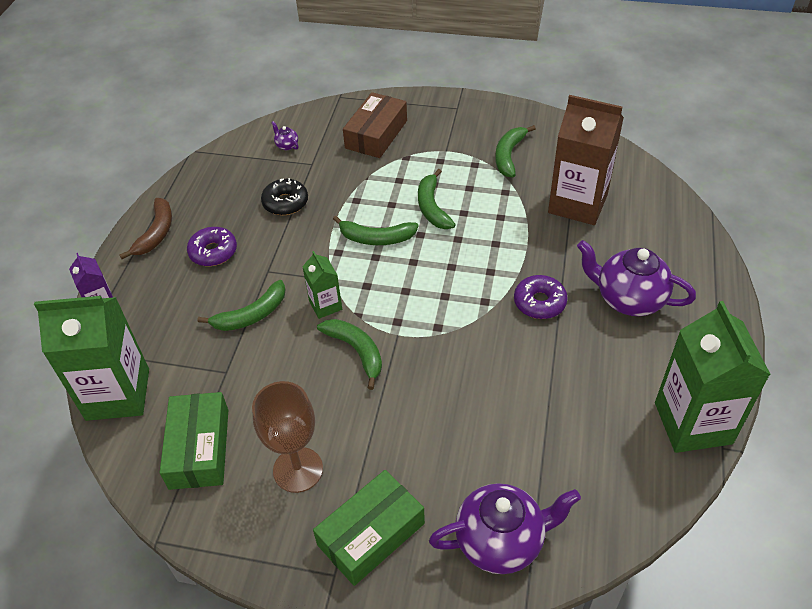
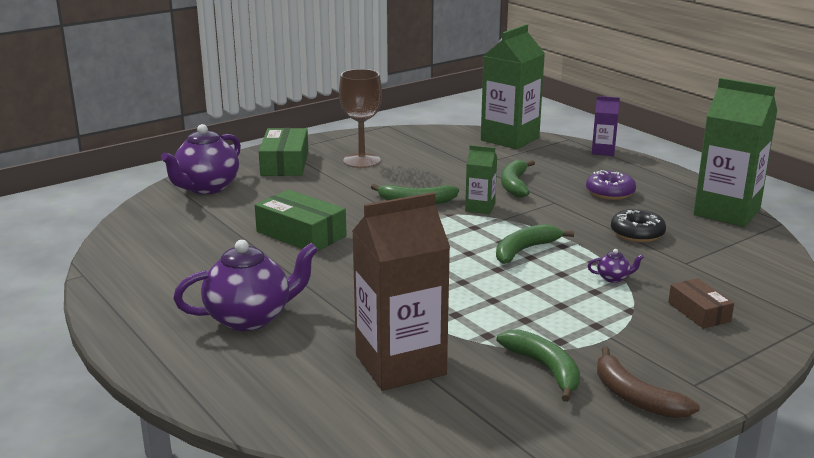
camera: 130 degrees right, 25 degrees down
(156, 233) = (666, 182): brown banana -> brown banana (635, 397)
(199, 448) = (427, 146): green box -> green box (301, 234)
(287, 145) = (737, 262): purple teapot -> purple teapot (613, 278)
(376, 134) = (699, 312): brown box -> brown box, size x0.60
(432, 207) = (526, 289): green banana -> none
(539, 302) = (327, 280): purple donut -> none
(693, 423) = (118, 276): green carton -> green carton (726, 212)

